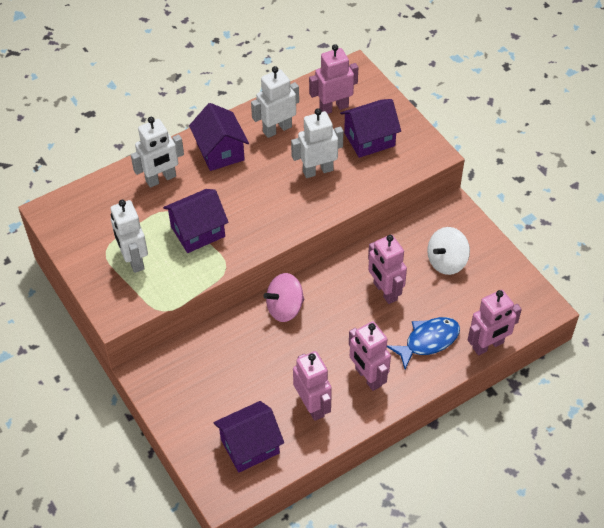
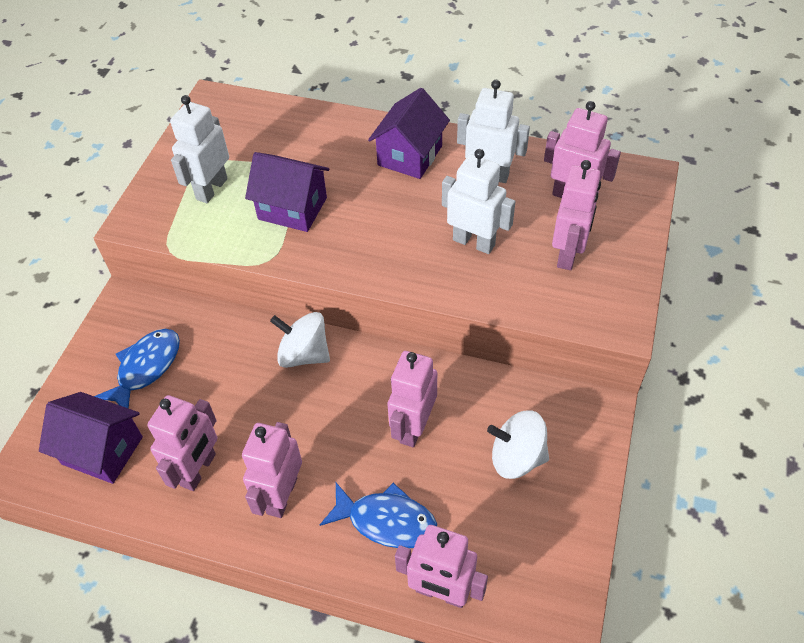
camera: 50 degrees right, 0 degrees up
(161, 179) = (328, 140): white robot -> none
(211, 391) = (146, 368): none -> blue fish
(285, 308) = (304, 354): pink spinning top -> white spinning top
(369, 139) = (568, 254): purple house -> pink robot

